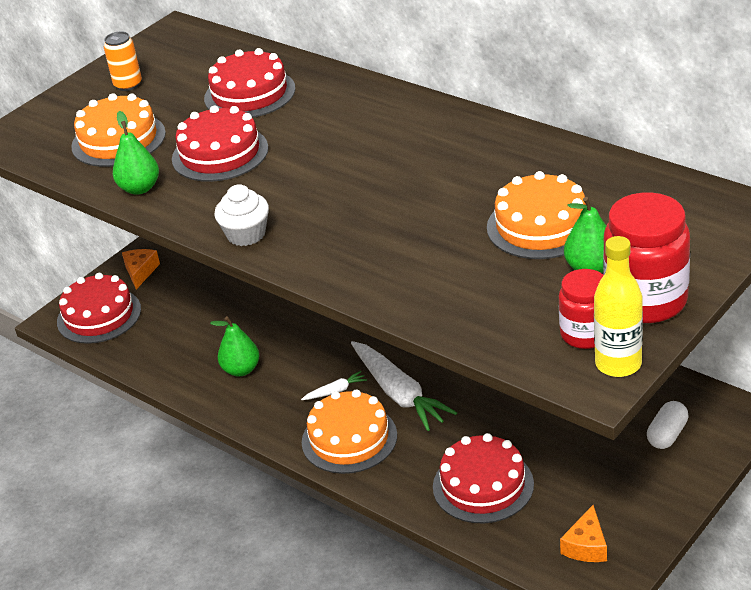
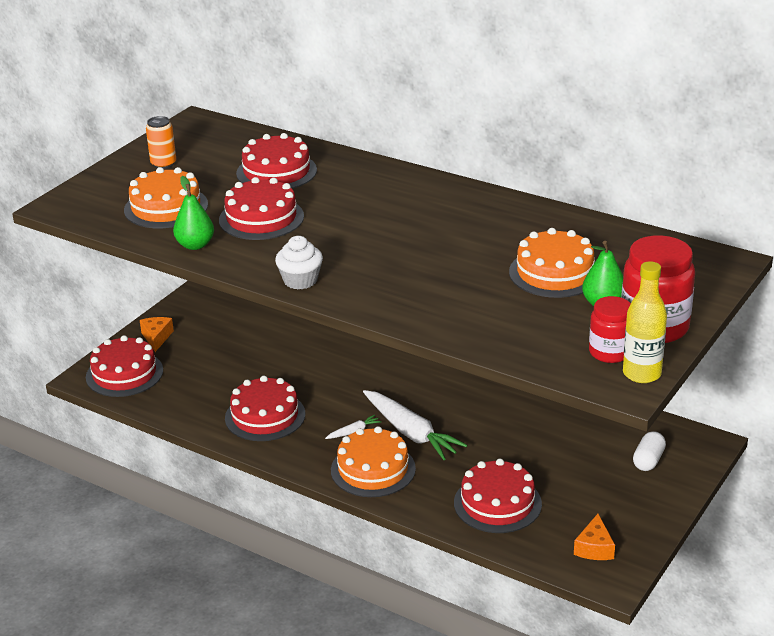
camera: 10 degrees left, 5 degrees down
(241, 370) = (265, 416): green pear -> red cake

